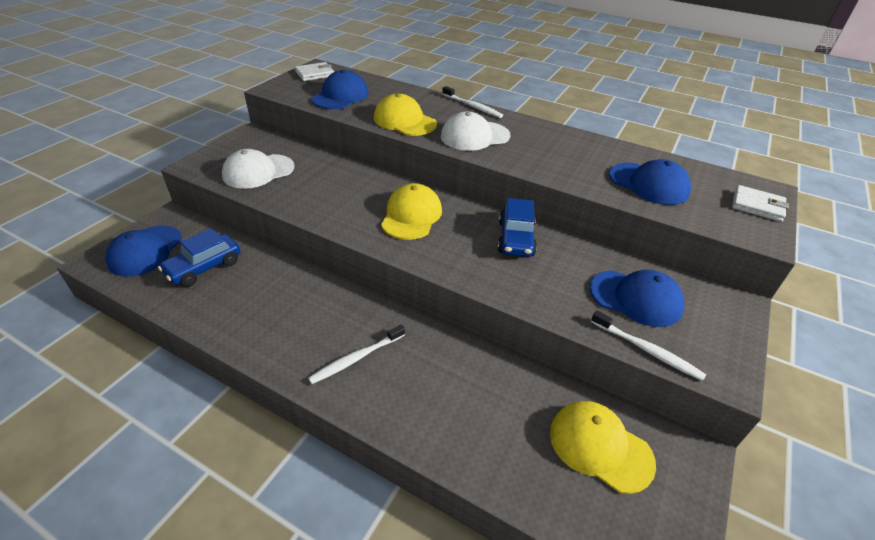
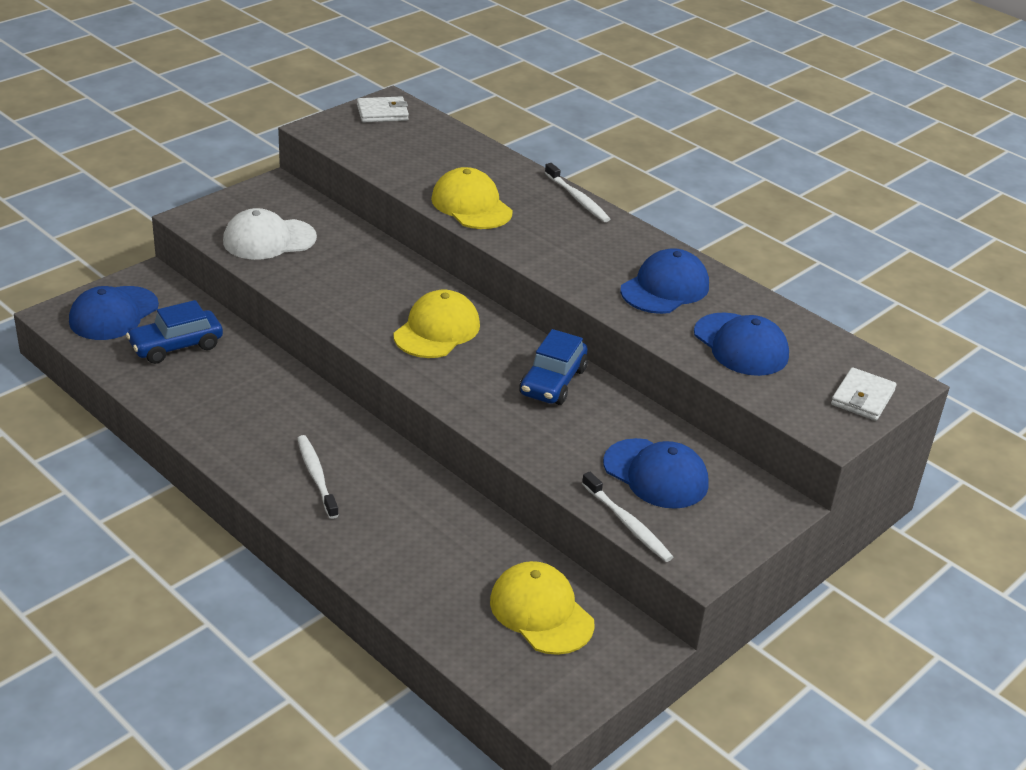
camera: 15 degrees right, 5 degrees down
(340, 96) = (403, 154): blue cap -> blue cap (665, 288)
(356, 358) = (316, 476): white toothbrush -> white toothbrush turned 90 degrees clockwise
(474, 136) = (553, 242): white cap -> none
(757, 206) = (862, 398): white wallet -> white wallet turned 75 degrees clockwise

